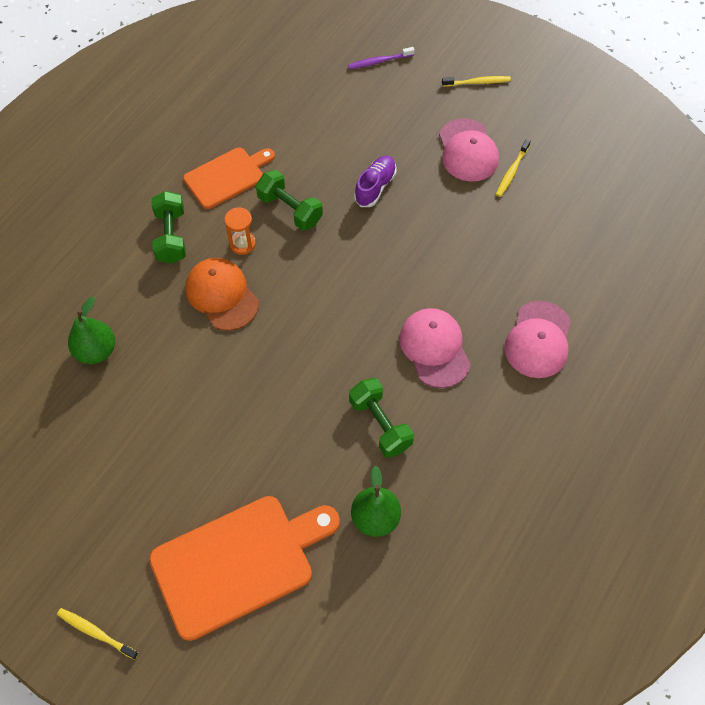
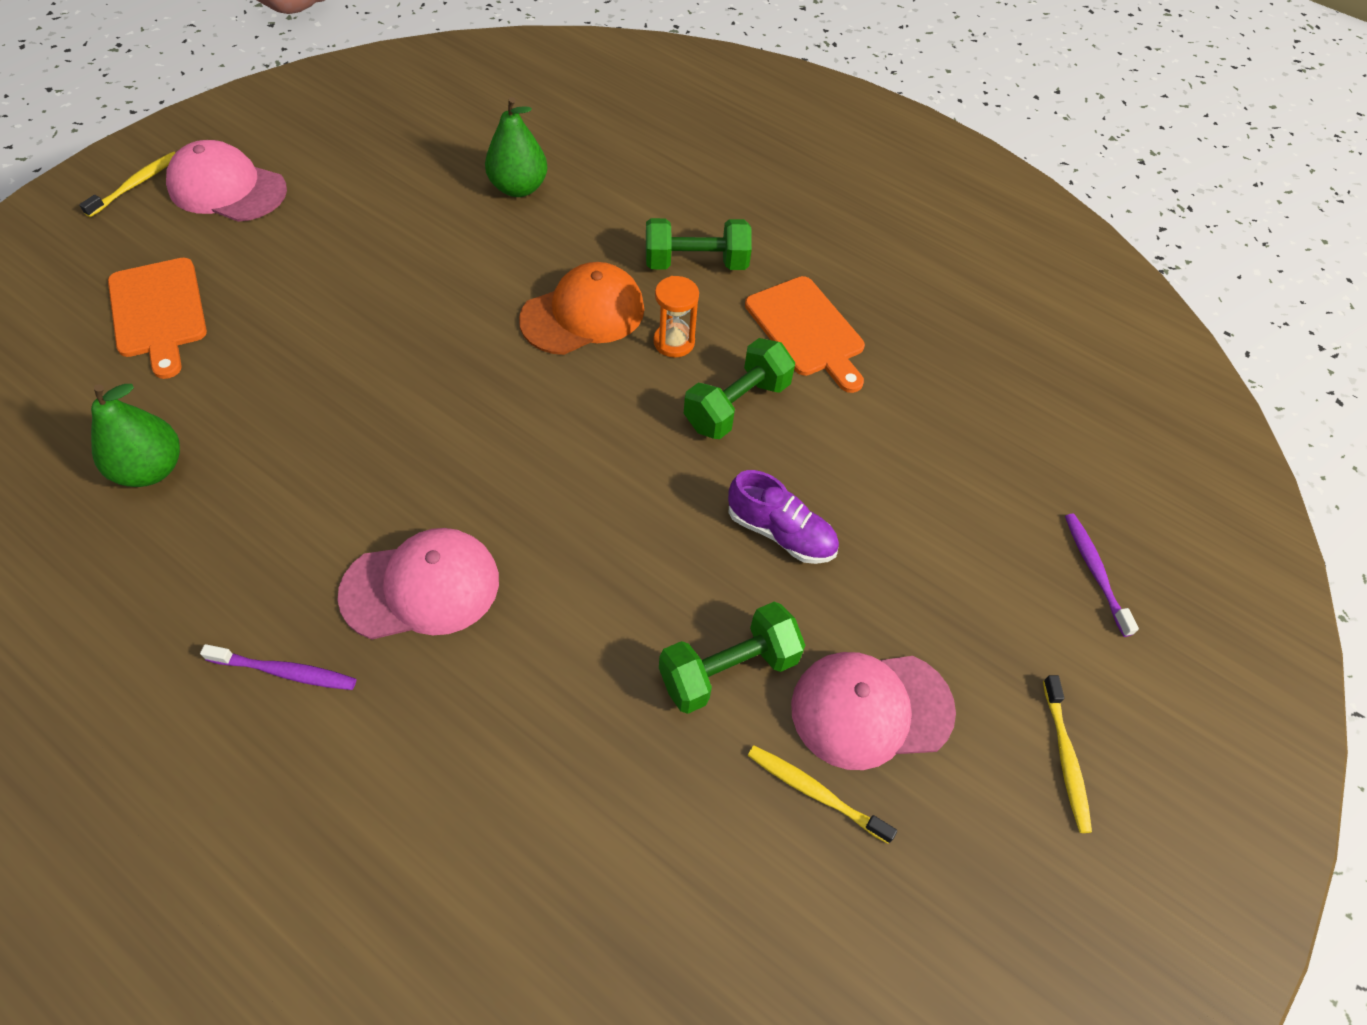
camera: 90 degrees right, 5 degrees down
(239, 562) = (158, 312): orange cutting board -> orange cutting board, size x0.61
(380, 424) = (303, 491): green dumbbell -> green dumbbell (728, 670)
(495, 403) = (284, 671): none -> purple toothbrush
(538, 340) = (394, 773): pink cap -> pink cap (227, 188)

